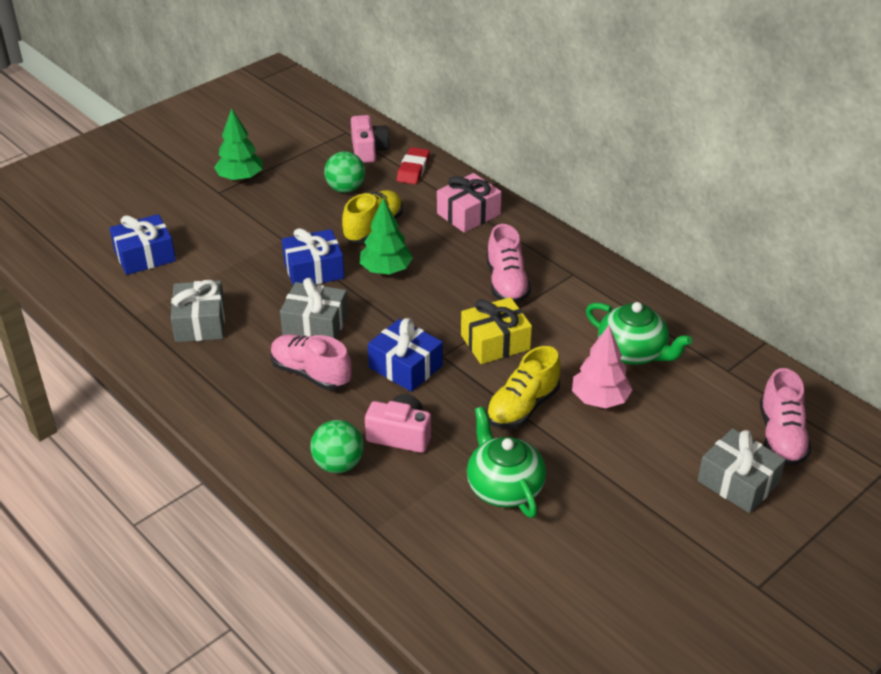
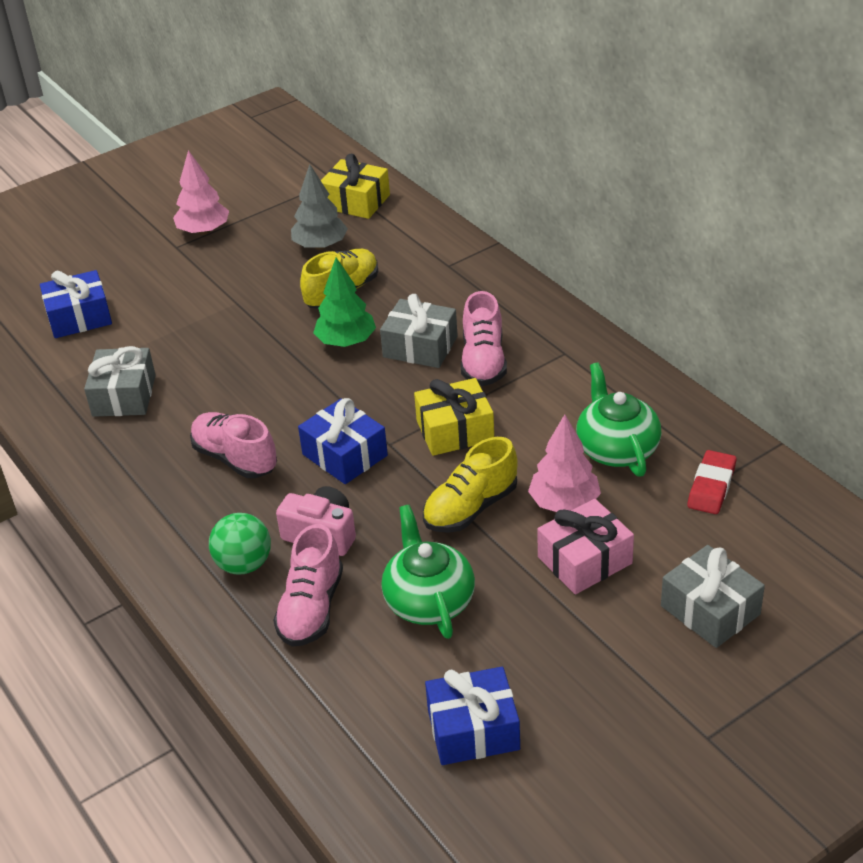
camera: 10 degrees right, 0 degrees up
(240, 178) = (204, 231): green tree -> pink tree
(314, 270) = (264, 339): blue gift -> blue gift (473, 729)
(315, 324) = (252, 402): grey gift -> grey gift (420, 347)
(345, 189) = (320, 246): green ball -> grey tree
(368, 150) = (356, 202): pink camera -> yellow gift
(413, 169) = (403, 225): red eraser -> red eraser (711, 486)
(468, 214) = (456, 278): pink gift -> pink gift (584, 560)
(633, 352) = (616, 449): green teapot -> green teapot turned 150 degrees counterclockwise
(781, 436) = (775, 558): pink shoe -> pink shoe (311, 608)

